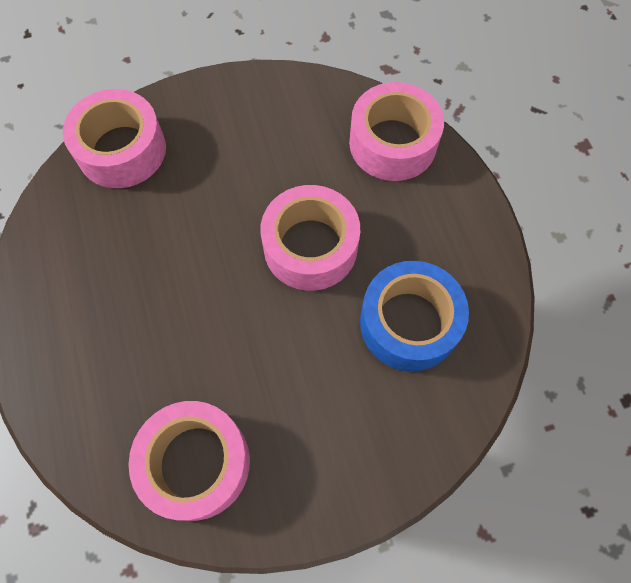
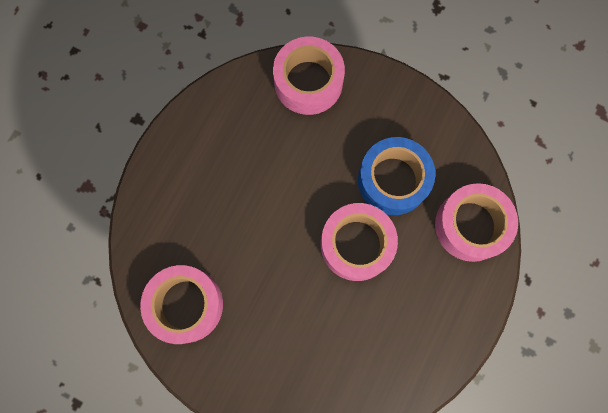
camera: 45 degrees right, 10 degrees up
(409, 323) = (366, 342): blue tape -> blue tape (393, 180)

